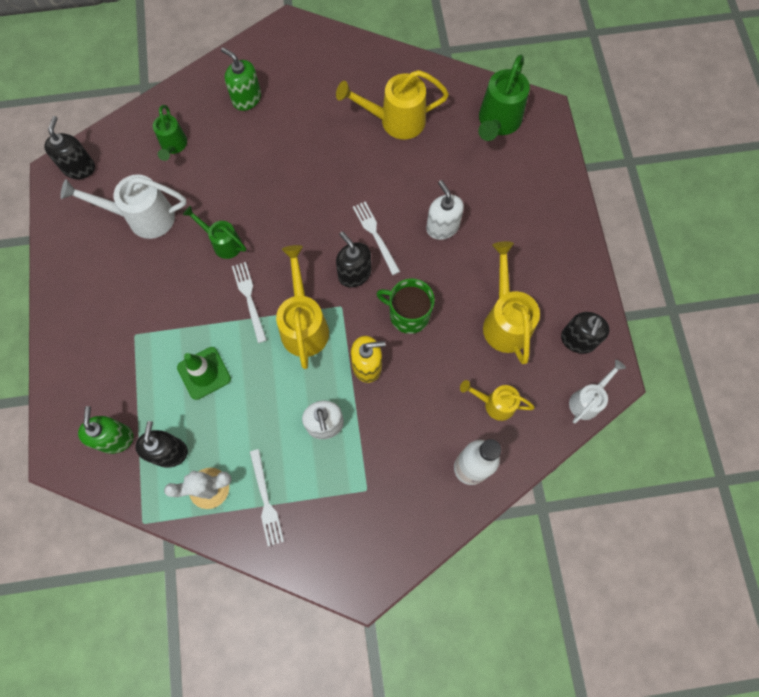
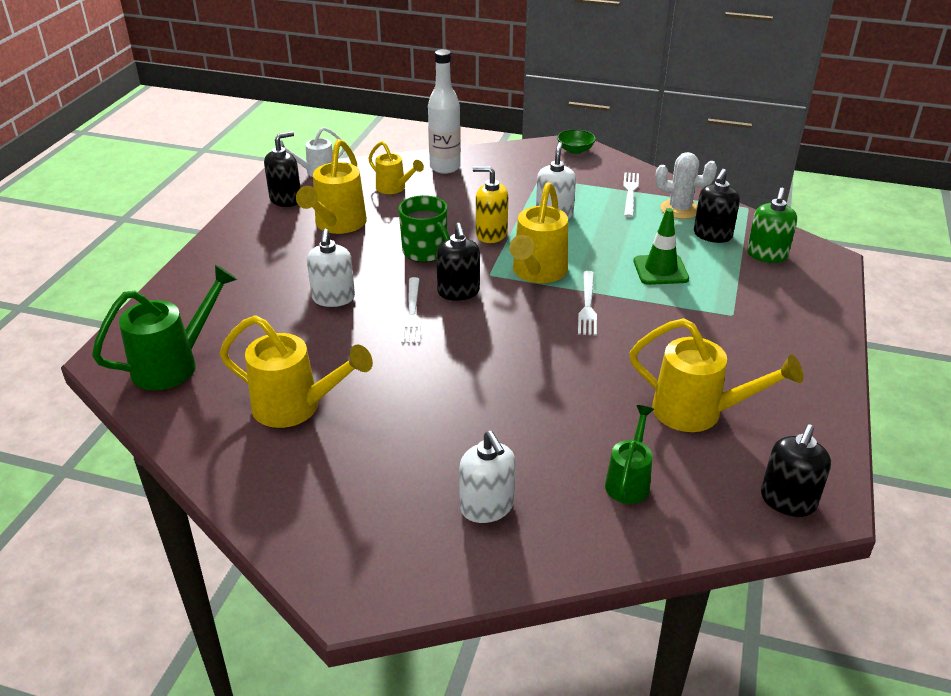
camera: 155 degrees left, 35 degrees down
(143, 217) = (697, 412): white watering can -> yellow watering can
(223, 243) = (597, 358): green watering can -> none
(246, 98) = (487, 507): green soap dispenser -> white soap dispenser
(353, 574) = (575, 150): none -> green bowl

